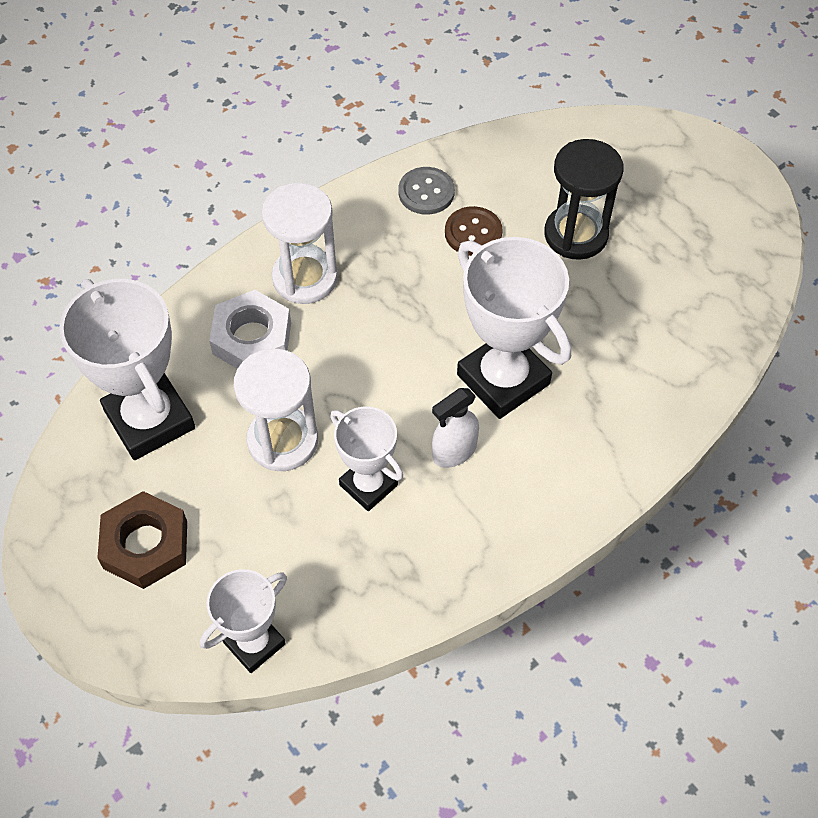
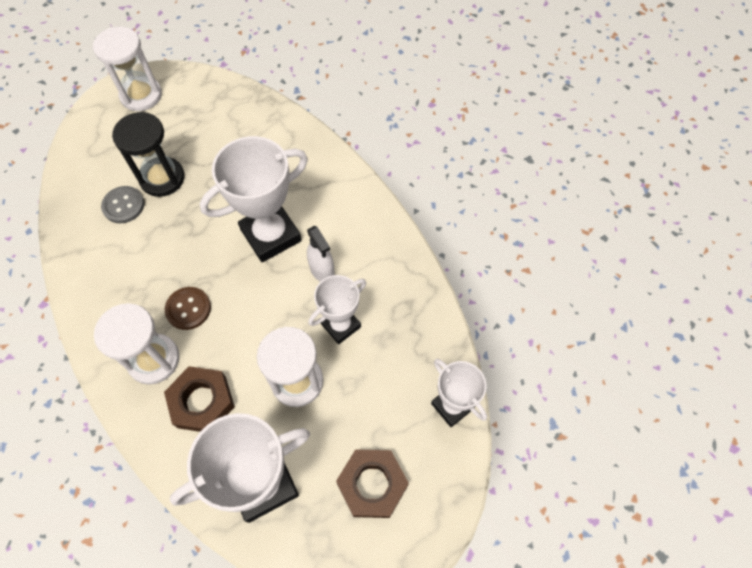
camera: 85 degrees left, 5 degrees up
(252, 338) = (202, 402): white nut -> brown nut
(426, 192) = (95, 268): grey button -> grey button (123, 205)
(473, 233) = (143, 240): brown button -> brown button (188, 309)
(716, 182) = (141, 95): none -> white hourglass

